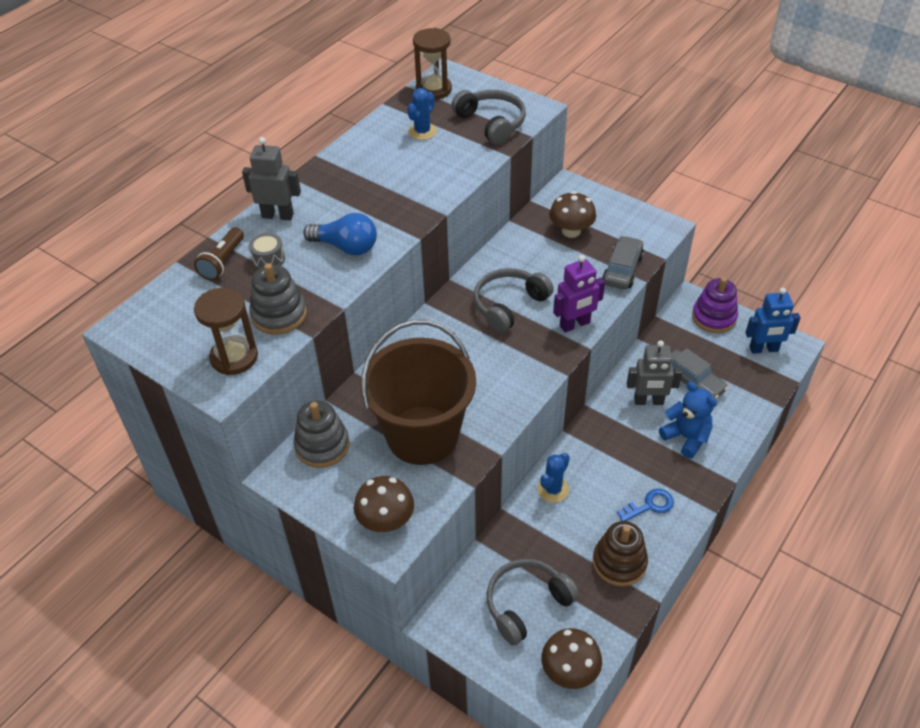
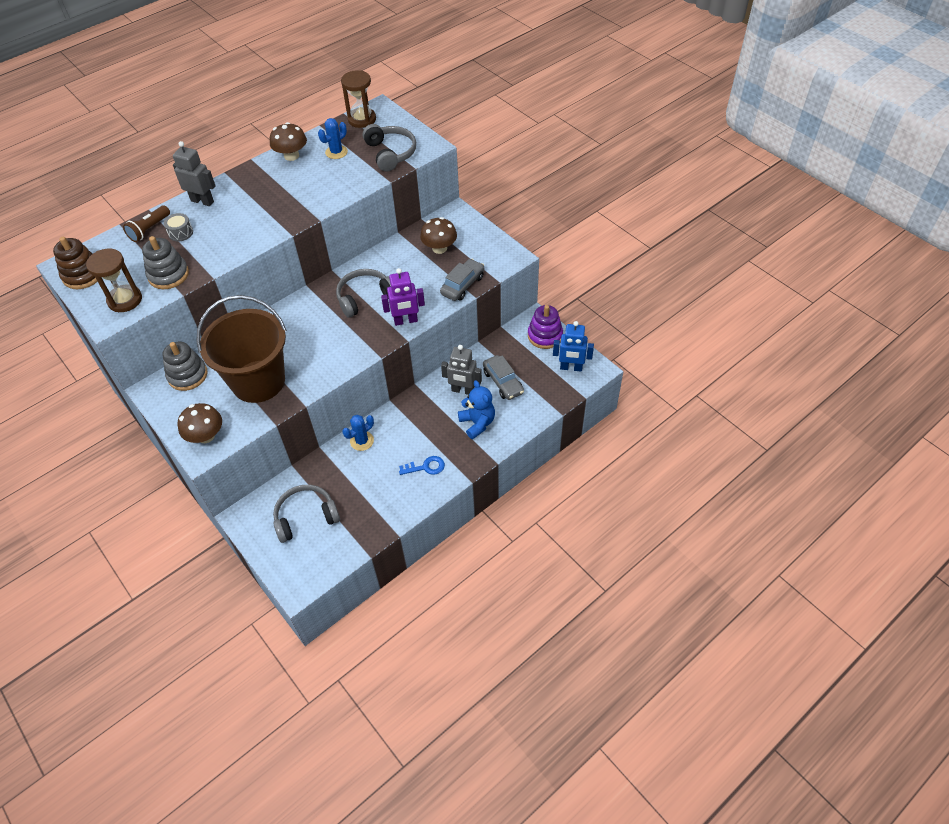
camera: 15 degrees right, 5 degrees up
(346, 247) = (237, 233): blue light bulb -> none
(569, 671) = (314, 569): brown mushroom -> brown mushroom (291, 156)
(619, 562) = (384, 503): brown stacking toy -> brown stacking toy (83, 275)

